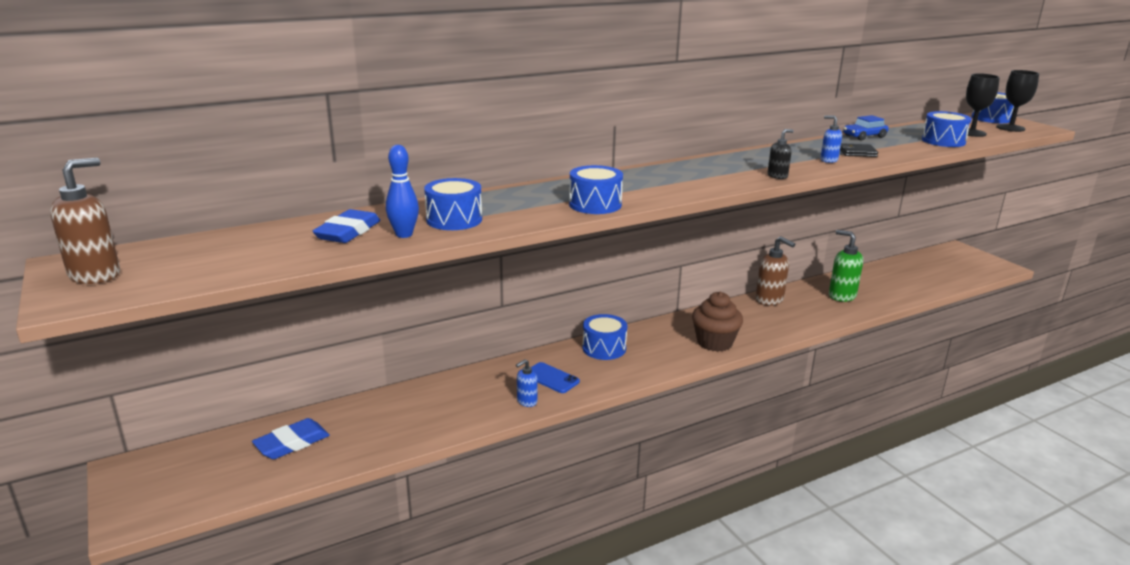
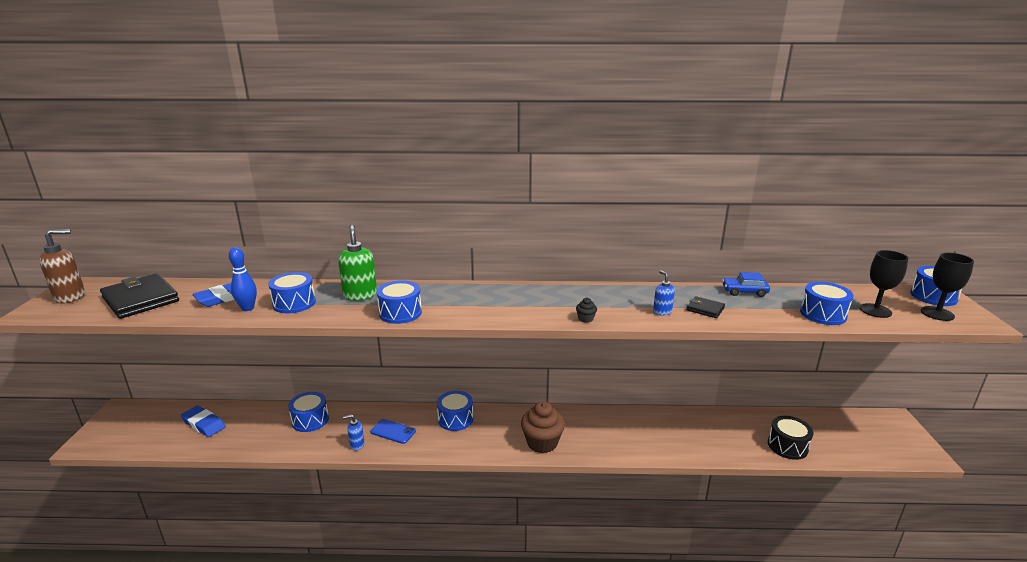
camera: 30 degrees right, 0 degrees up
(225, 256) = (141, 299): none -> black wallet
(292, 443) = (204, 424): blue eraser -> blue eraser turned 45 degrees clockwise
(436, 397) = (310, 420): none -> blue drum
(551, 378) = (393, 431): blue phone -> blue phone turned 45 degrees counterclockwise
(769, 300) = (634, 417): brown soap dispenser -> none
(777, 176) = (585, 319): black soap dispenser -> black cupcake
(841, 296) = (706, 434): green soap dispenser -> green soap dispenser (360, 295)
(909, 287) = (787, 446): none -> black drum

